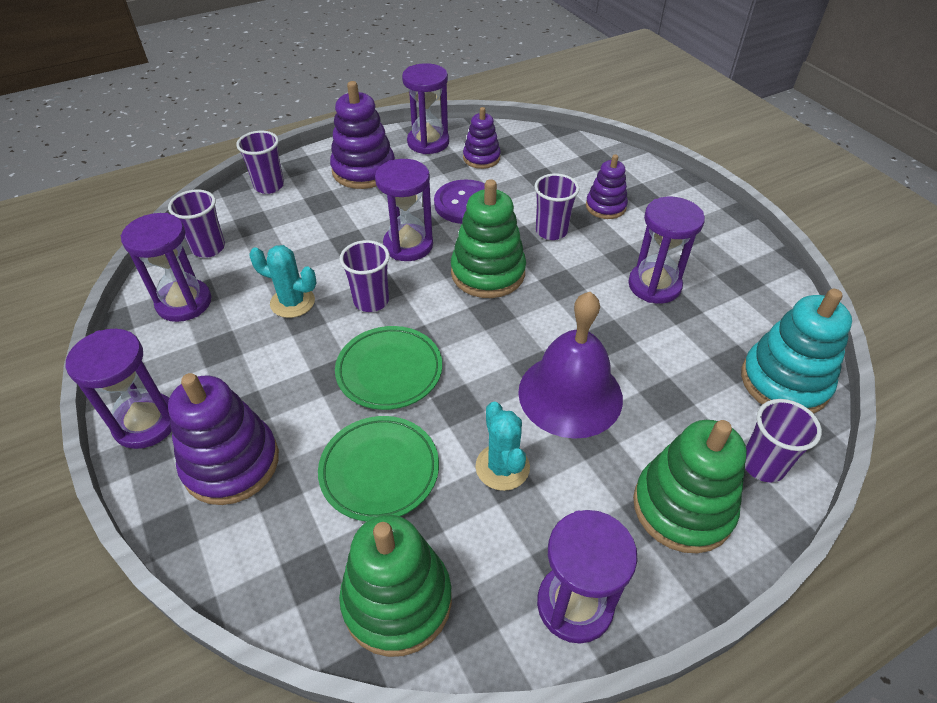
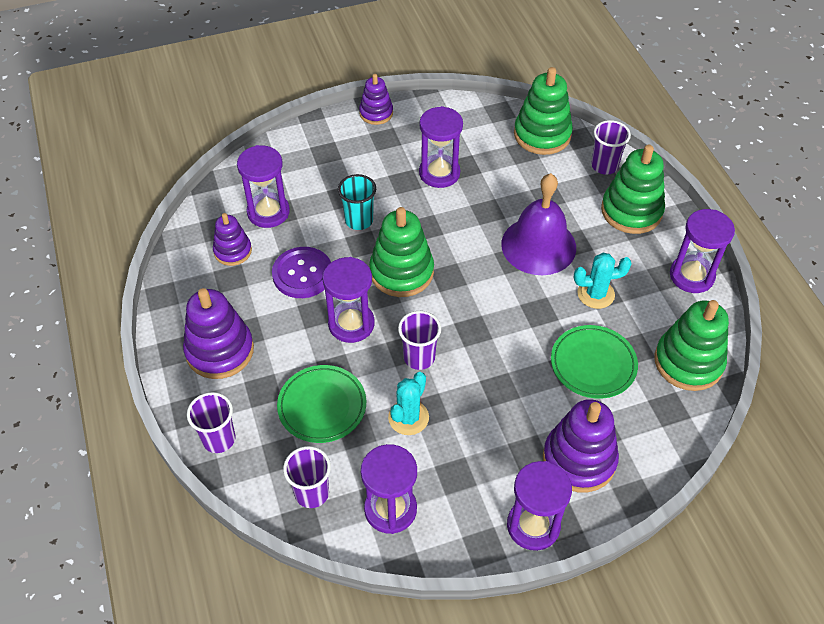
camera: 80 degrees left, 5 degrees up
(389, 371) = (501, 351): green plate -> green plate (322, 406)
(428, 142) = (188, 290): purple hourglass -> purple hourglass (268, 212)
(551, 231) = (359, 220): purple cup -> turquoise cup
(605, 207) = (336, 178): purple stacking toy -> purple stacking toy (376, 113)
(784, 382) = (542, 135): turquoise stacking toy -> green stacking toy

